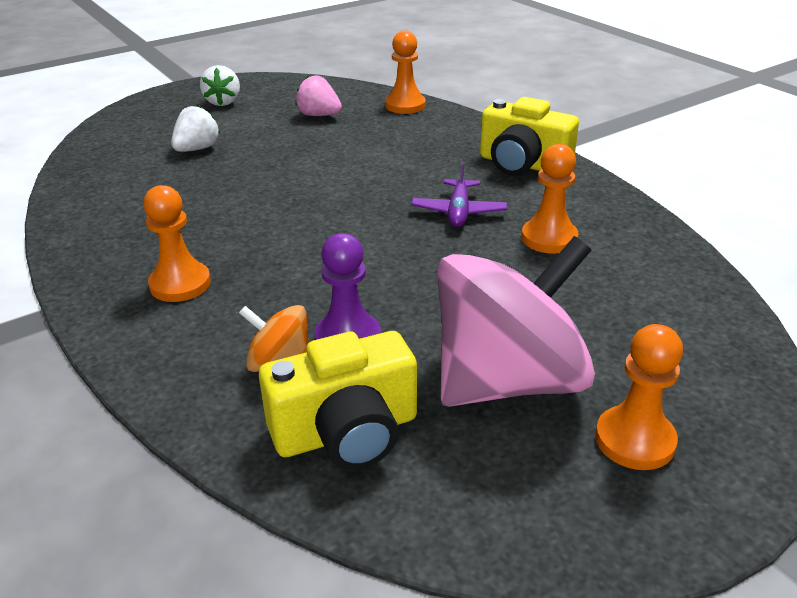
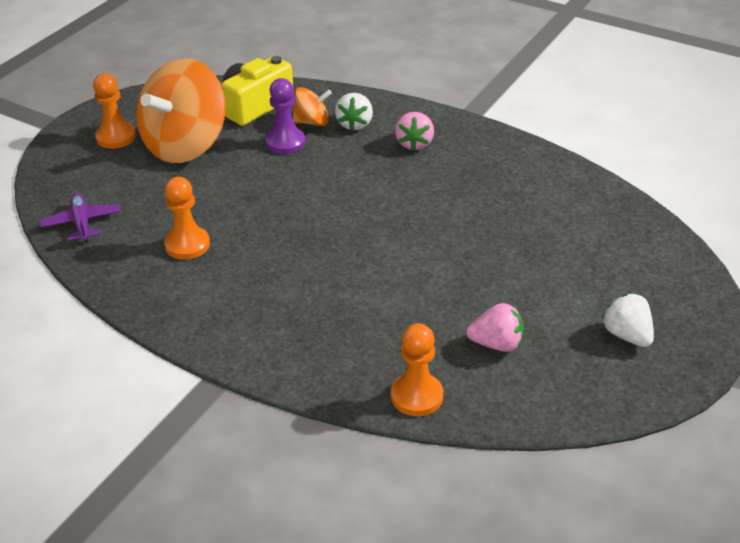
camera: 155 degrees right, 5 degrees up
(180, 284) = (414, 144): orange pawn -> pink strawberry
(197, 149) = (556, 256): white strawberry -> white strawberry (355, 124)
(459, 212) = (269, 251): purple plane -> purple plane (82, 223)
(508, 380) = (186, 145): pink spinning top -> orange spinning top
(522, 164) = (236, 326): yellow camera -> none

